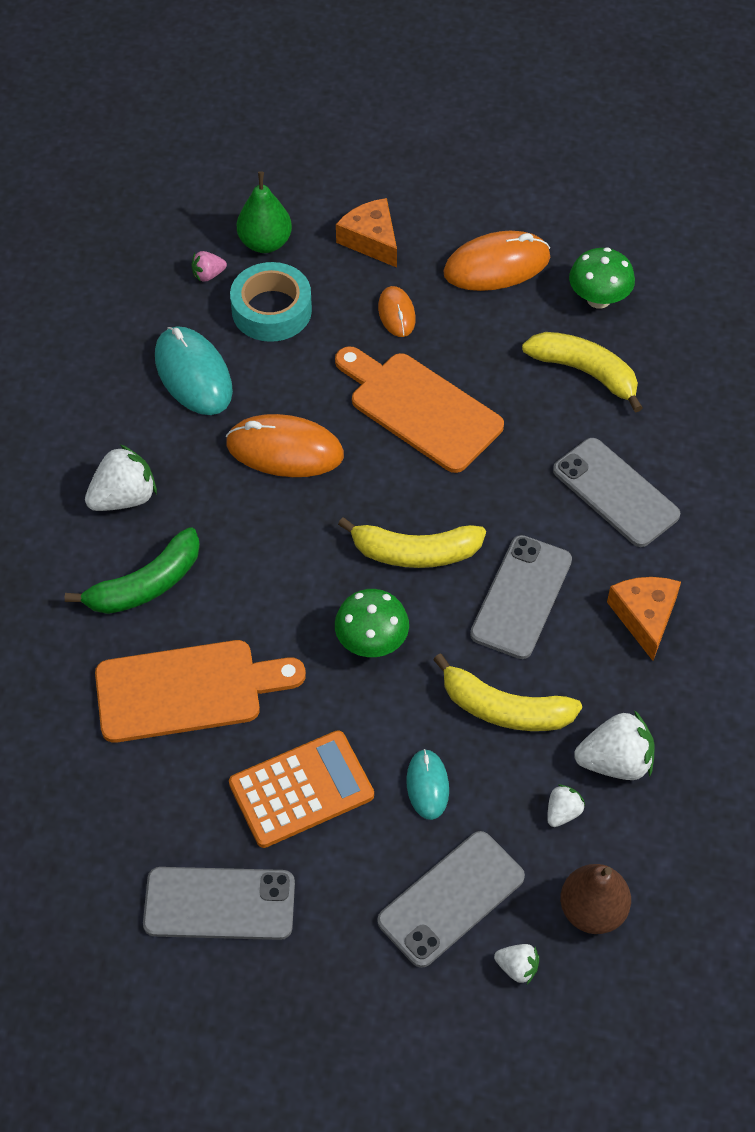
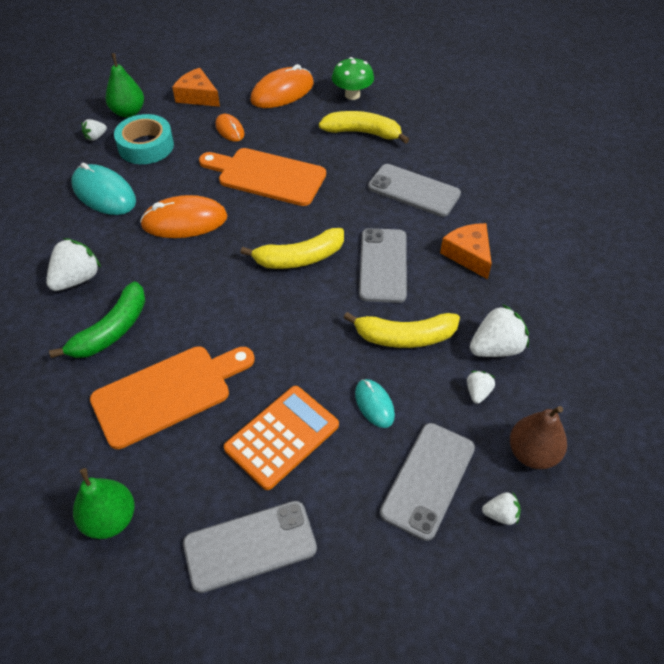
camera: 20 degrees left, 5 degrees down
(79, 821) = (110, 519): none -> green pear
(208, 275) = (95, 137): pink strawberry -> white strawberry
(371, 642) = (293, 321): green mushroom -> none

